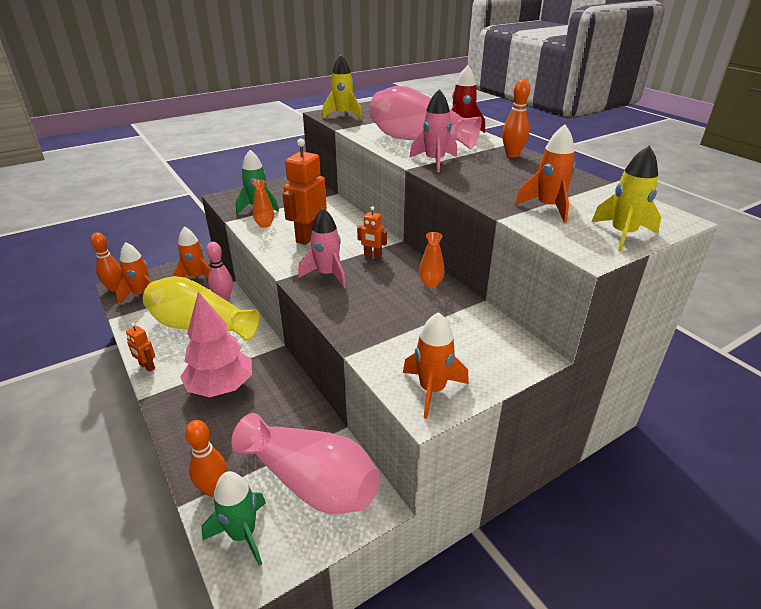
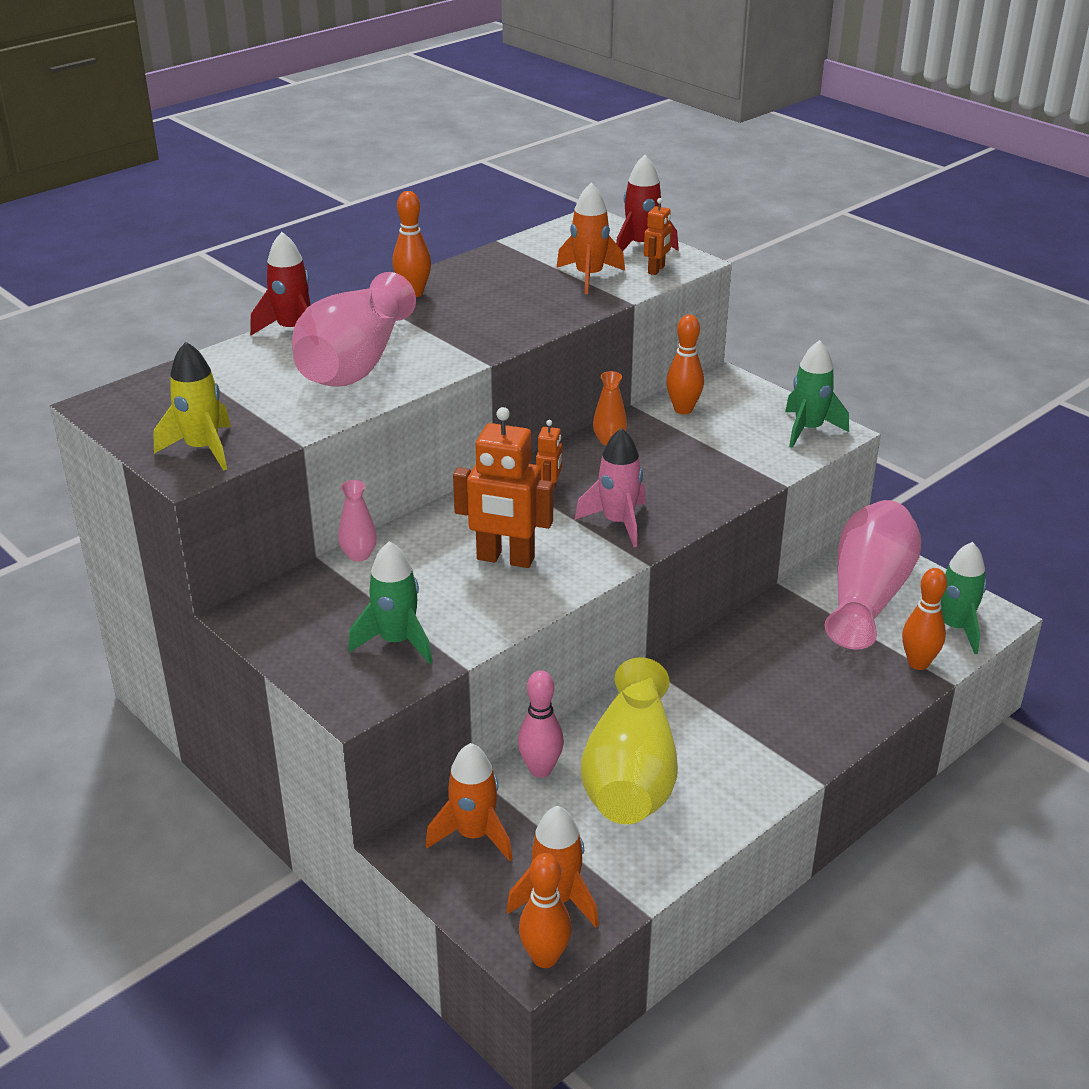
camera: 100 degrees left, 0 degrees up
(147, 367) = (754, 802): orange robot -> orange robot (656, 270)
(221, 387) = (761, 705): pink tree -> none
(265, 225) = (471, 616): orange vase -> none
(333, 202) = (359, 555): none -> pink vase
(432, 390) = (808, 430): orange rocket -> green rocket
(434, 161) = (455, 346): pink rocket -> none
(474, 323) = (683, 409): none -> orange bowling pin
(622, 235) = (641, 246): yellow rocket -> red rocket

